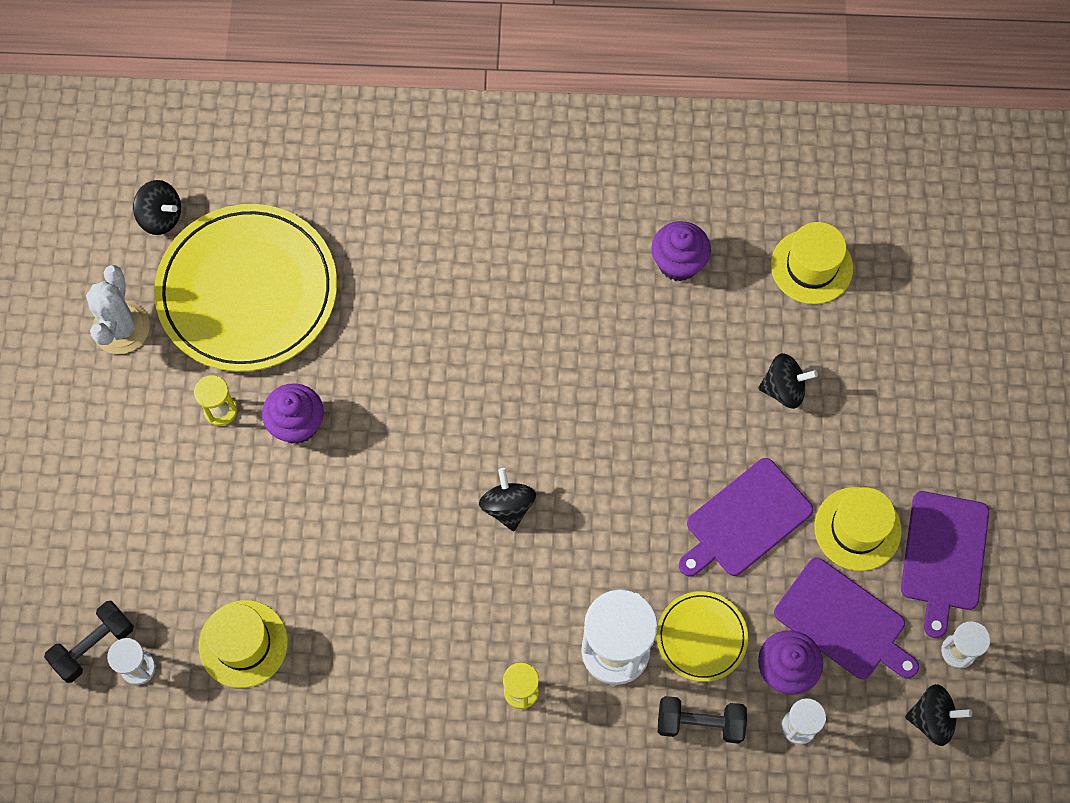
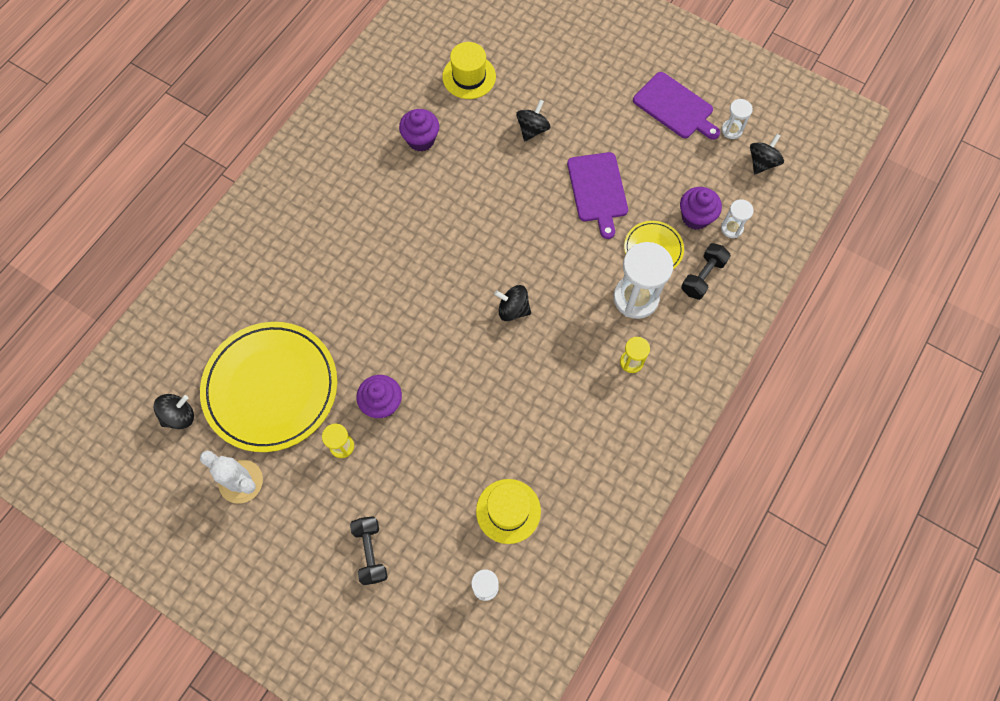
camera: 60 degrees left, 0 degrees up
(94, 645) = (453, 609): black dumbbell -> black dumbbell (370, 552)
(843, 621) = (684, 174): purple cutting board -> none
(857, 529) = (636, 139): yellow hat -> none

